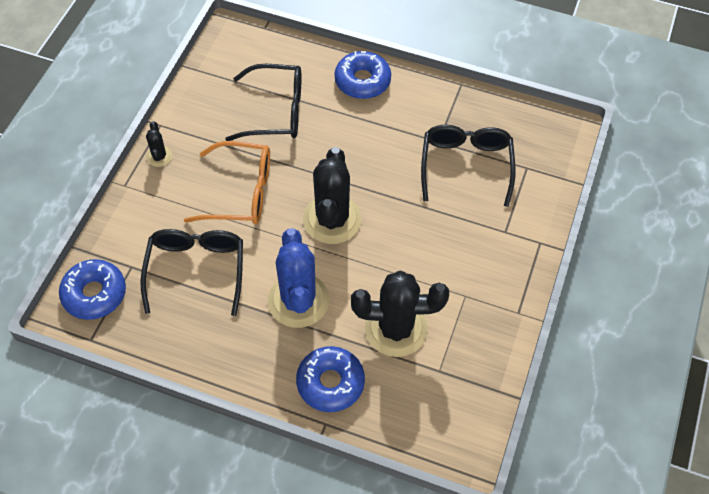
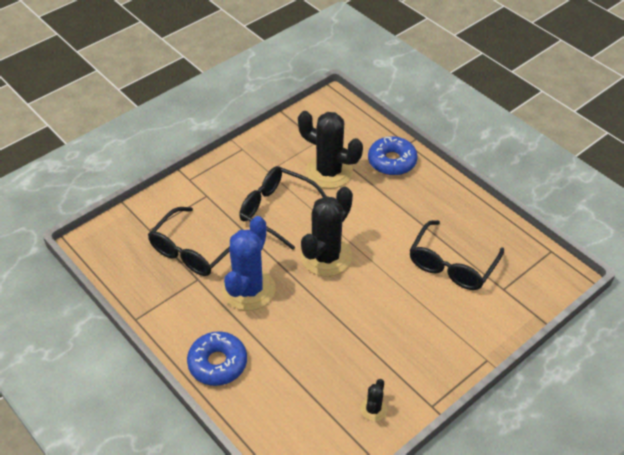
camera: 150 degrees left, 10 degrees down
(94, 294) = (539, 281): blue donut -> none
(159, 156) = (445, 373): black cactus -> black cactus (373, 409)
(241, 192) = (387, 309): orange glasses -> none
(276, 111) = (315, 369): black glasses -> black glasses (277, 210)
(298, 300) = (385, 214): blue cactus -> blue cactus (249, 289)

